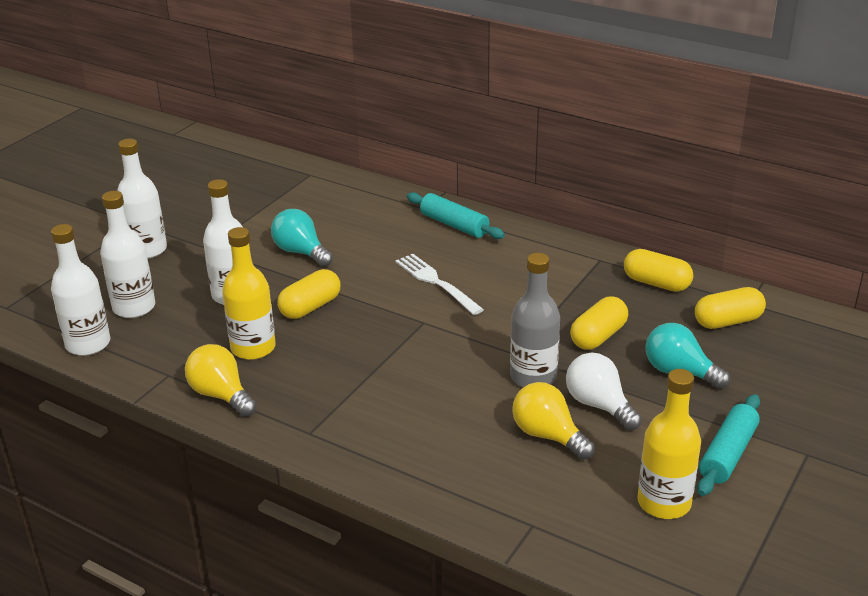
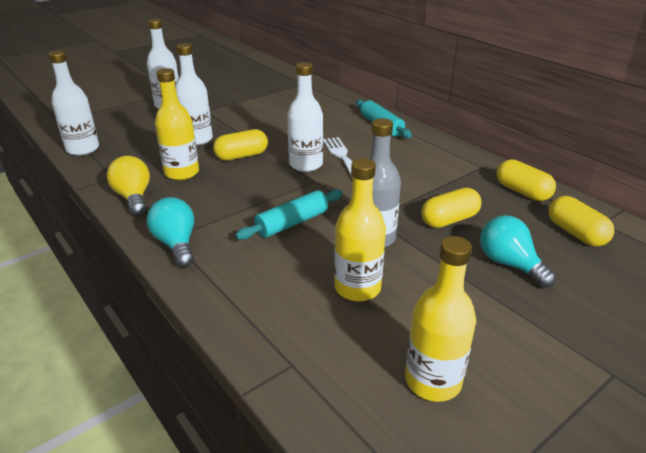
camera: 20 degrees right, 0 degrees up
(134, 307) = (130, 134): white bottle -> white bottle (306, 165)
(301, 252) = (262, 123): turquoise light bulb -> turquoise light bulb (176, 244)
(548, 435) = (357, 288): yellow light bulb -> yellow bottle
(599, 405) = (418, 274): white light bulb -> none
(727, 321) = (575, 233): yellow capsule -> yellow capsule turned 60 degrees clockwise
(728, 454) = (524, 350): turquoise rolling pin -> turquoise rolling pin (292, 223)

